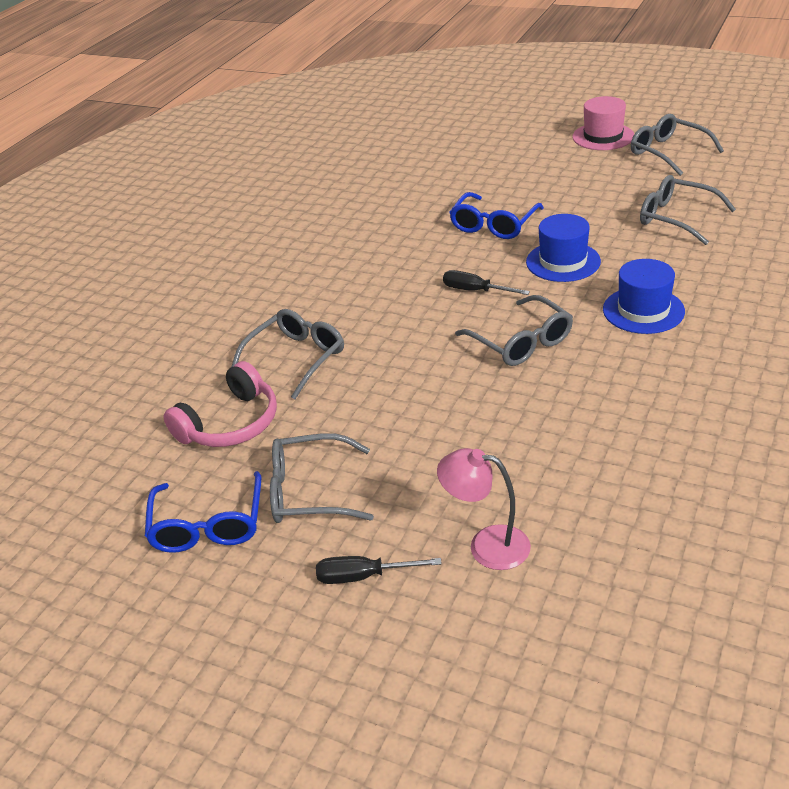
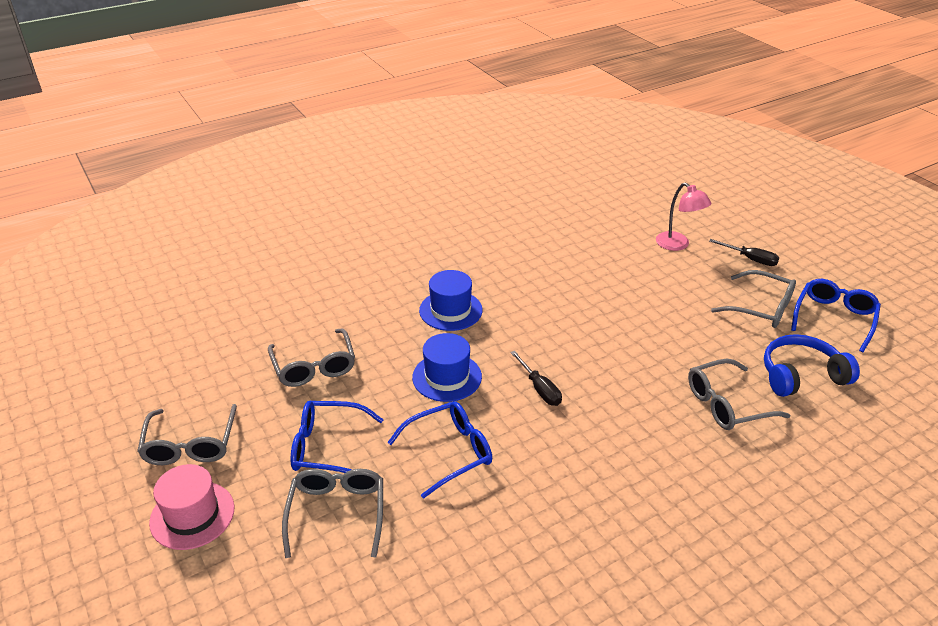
camera: 150 degrees left, 0 degrees up
(230, 423) = (801, 375): pink headphones -> blue headphones
(521, 342) = (552, 330): grey glasses -> grey glasses (337, 513)
(580, 190) = (328, 447): none -> blue glasses

